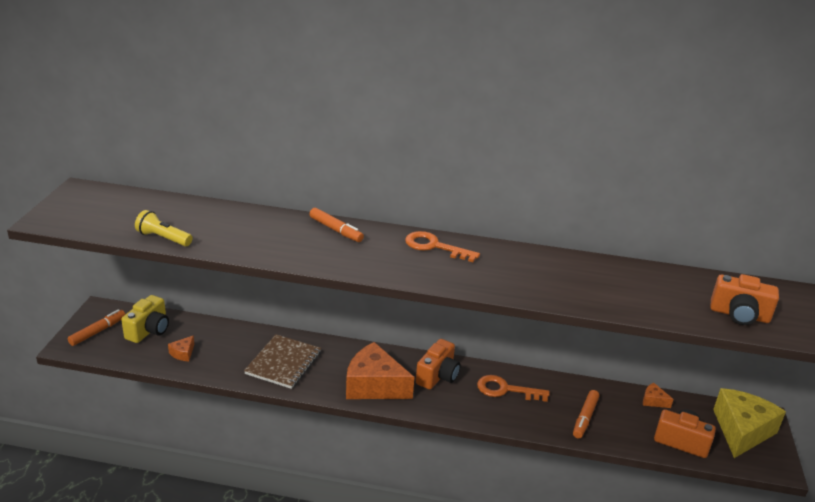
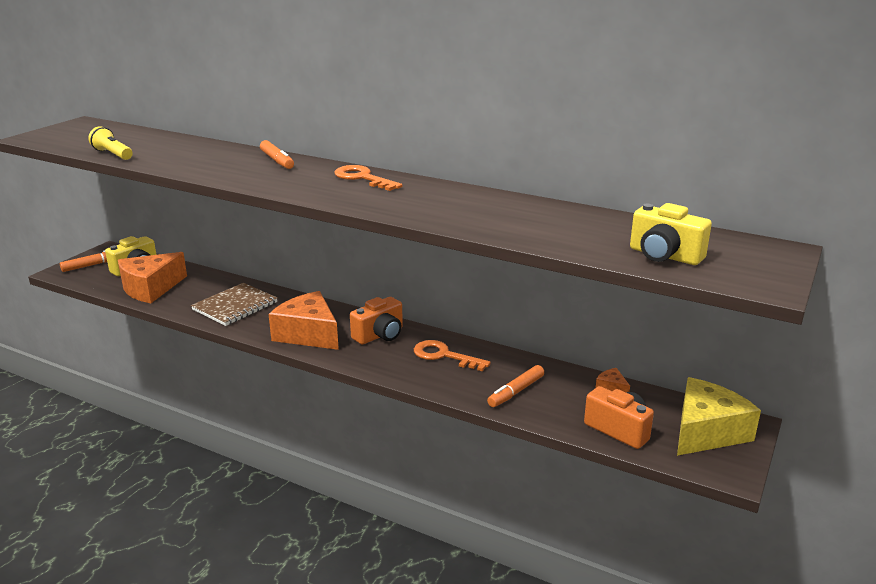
camera: 20 degrees right, 5 degrees down
(183, 353) = (151, 288): orange cheese -> orange cheese, size x2.37
(739, 315) = (664, 256): orange camera -> yellow camera

